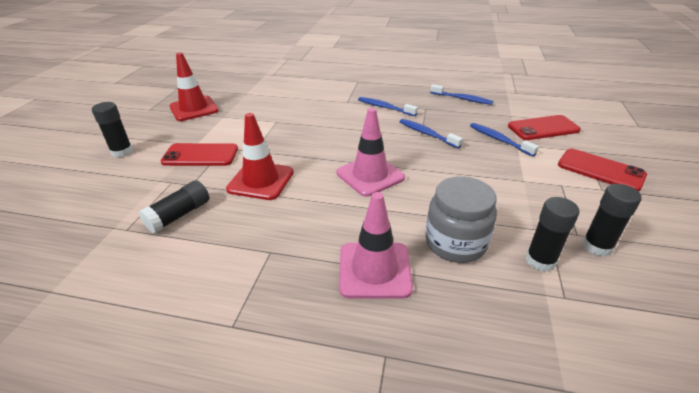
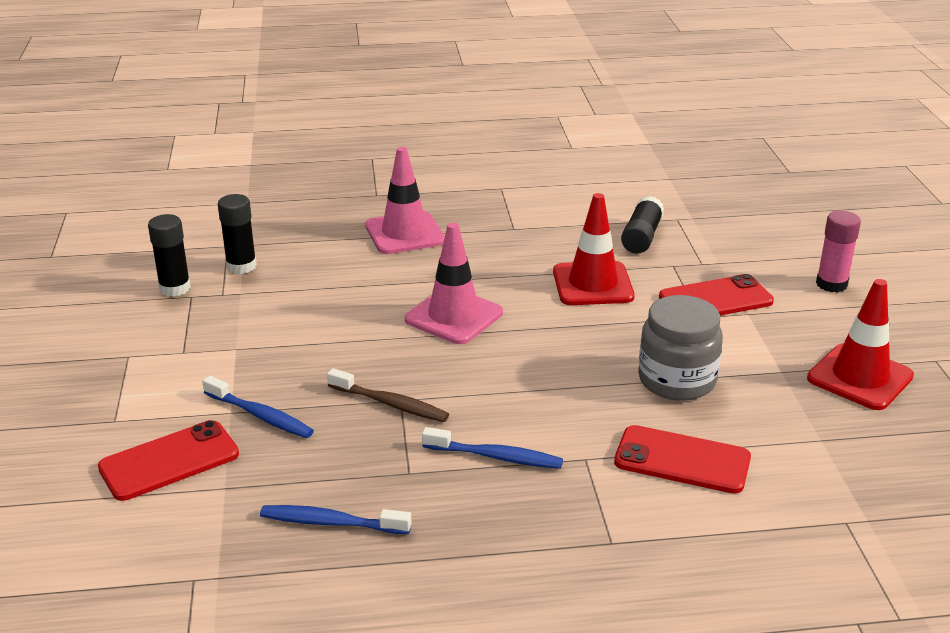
camera: 160 degrees right, 5 degrees down
(122, 152) = (831, 284): black glue stick -> pink glue stick
(427, 134) = (391, 404): blue toothbrush -> brown toothbrush
(455, 243) = (328, 265): grey jar -> grey jar (676, 380)
(600, 170) = (111, 386): red phone -> red phone (682, 460)

